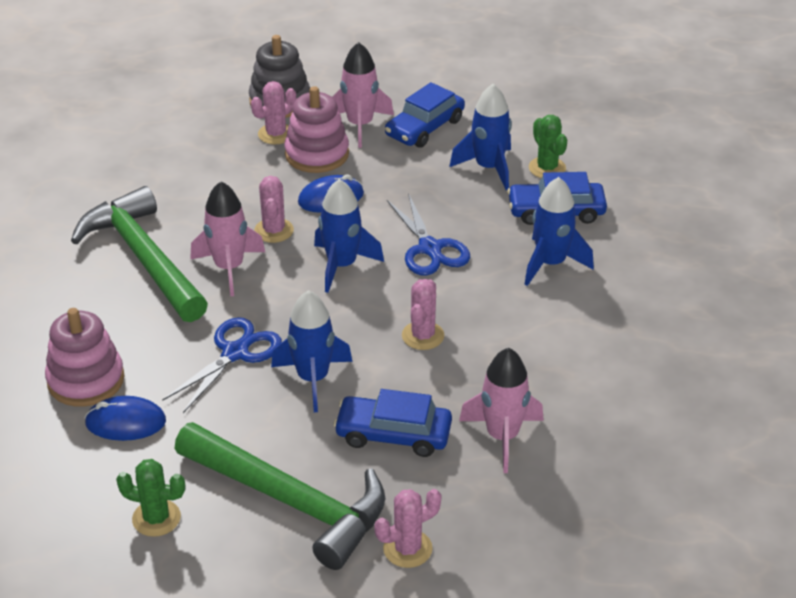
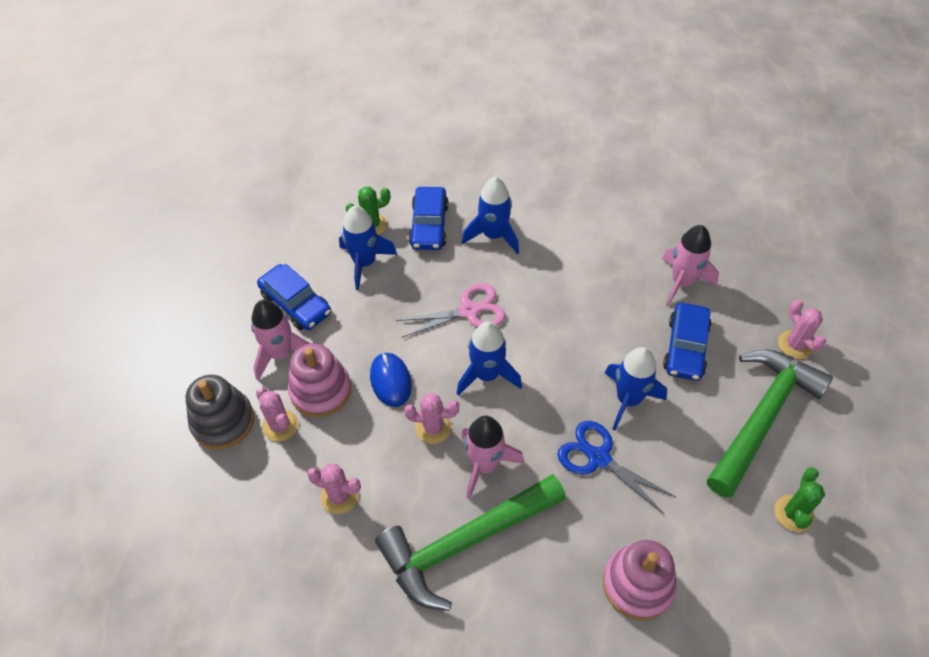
camera: 85 degrees left, 15 degrees up
(125, 422) = (689, 545): blue mouse -> none
(423, 336) = (576, 322): pink cactus -> pink cactus (339, 496)
(430, 248) = (468, 311): blue scissors -> pink scissors

